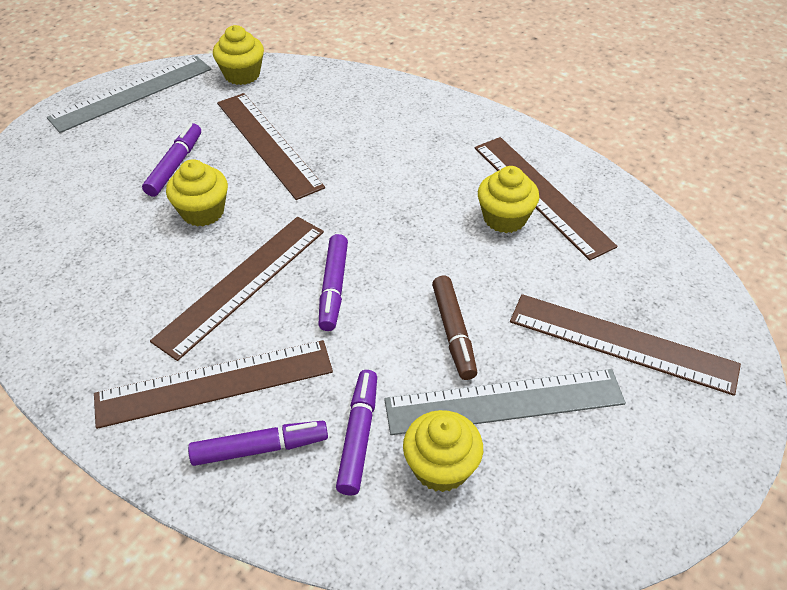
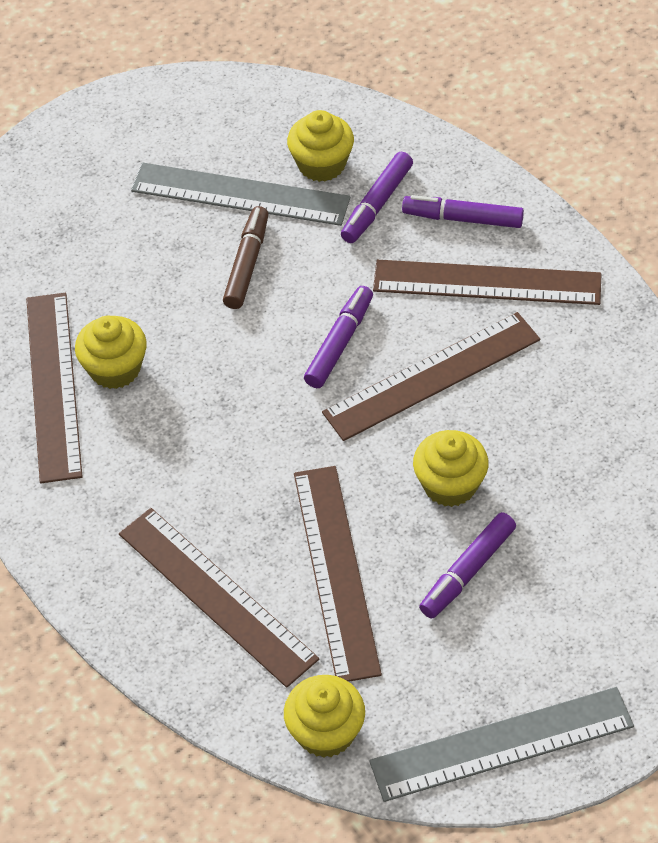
camera: 155 degrees left, 5 degrees up
(622, 343) = (102, 210): brown ruler -> brown ruler (216, 595)

